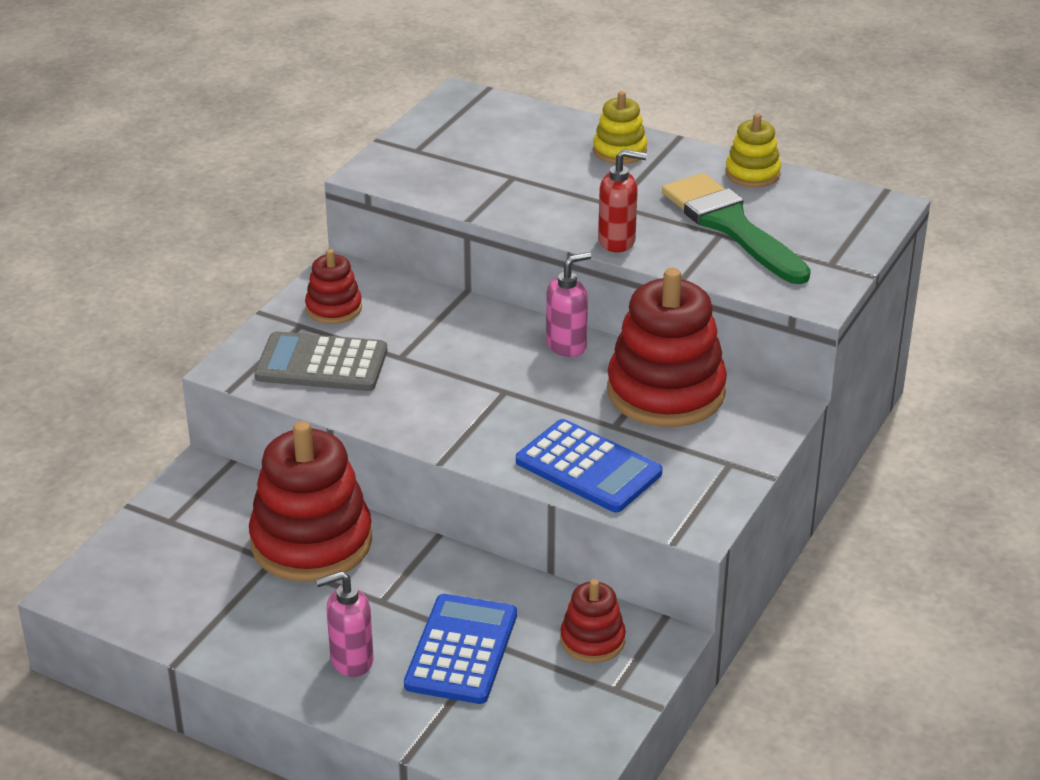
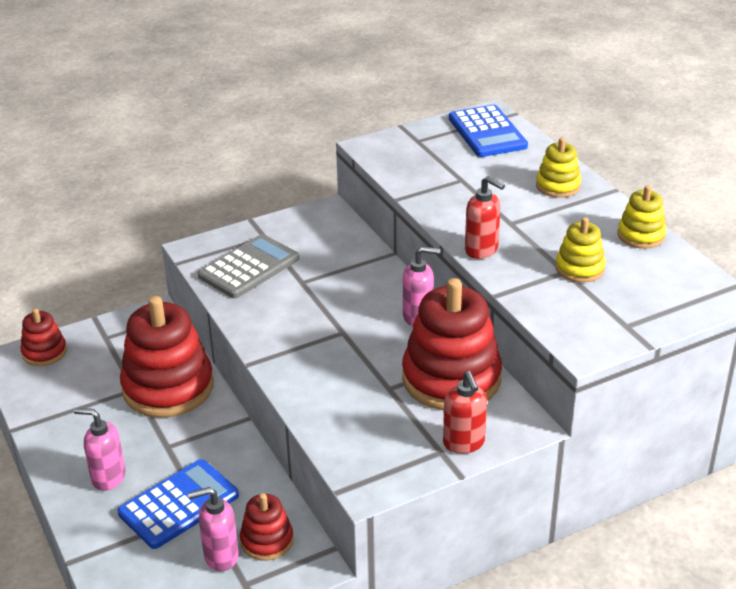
camera: 35 degrees right, 0 degrees up
(321, 364) = (249, 267): grey calculator -> grey calculator turned 90 degrees clockwise
(334, 308) = (296, 234): red stacking toy -> red stacking toy (44, 352)
(562, 676) = (220, 556): none -> pink soap dispenser
(588, 467) = (338, 410): blue calculator -> blue calculator (487, 132)
(731, 226) = (579, 268): green brush -> yellow stacking toy
(743, 446) = (464, 443): none -> red soap dispenser

